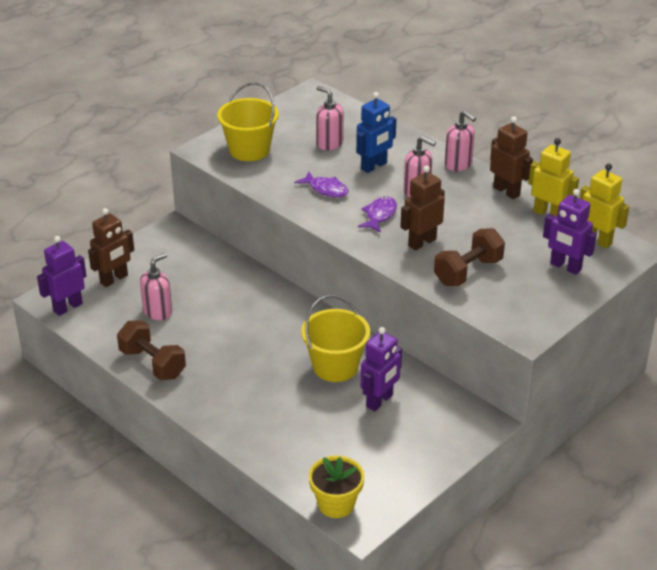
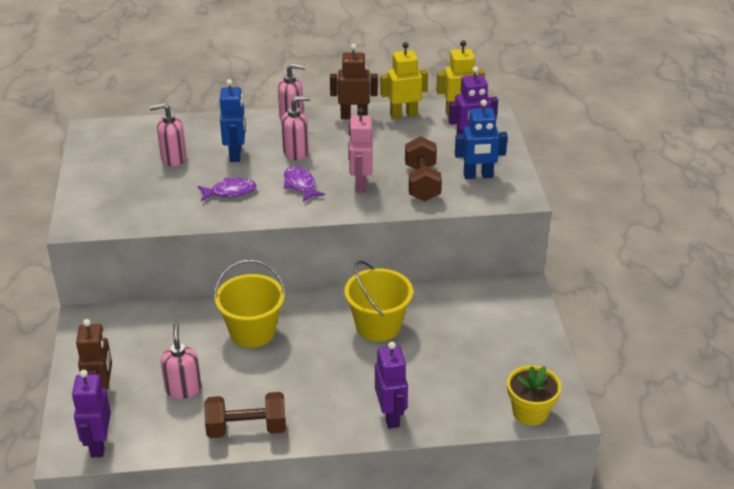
camera: 50 degrees left, 0 degrees up
(249, 150) = (117, 201): yellow bucket -> yellow bucket (252, 332)
(380, 401) = (443, 325): purple robot -> purple robot (390, 416)
(422, 242) = (360, 184): brown robot -> pink robot
(521, 296) = (478, 176): none -> blue robot

